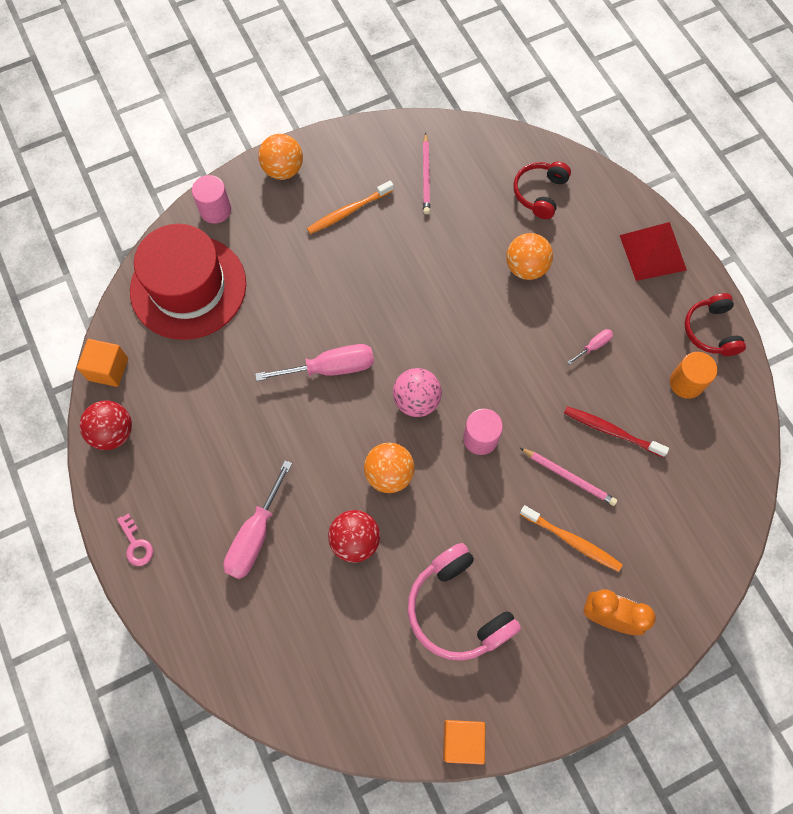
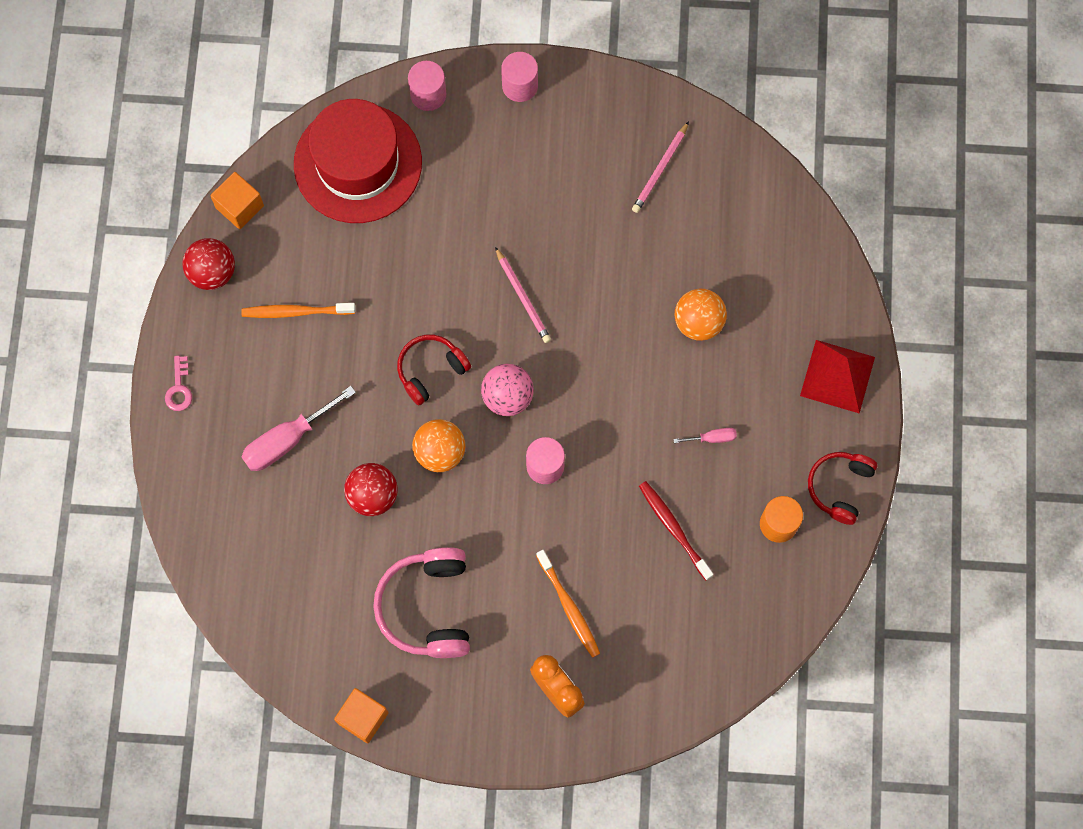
camera: 30 degrees right, 5 degrees up
(283, 170) = (520, 86): orange ball -> pink cylinder
(331, 368) = (446, 320): pink screwdriver -> none
(348, 211) = (558, 167): orange toothbrush -> orange toothbrush (295, 312)
(540, 193) = (764, 251): red headphones -> red headphones (431, 370)
(569, 477) = (604, 548): pink pencil -> pink pencil (523, 297)

